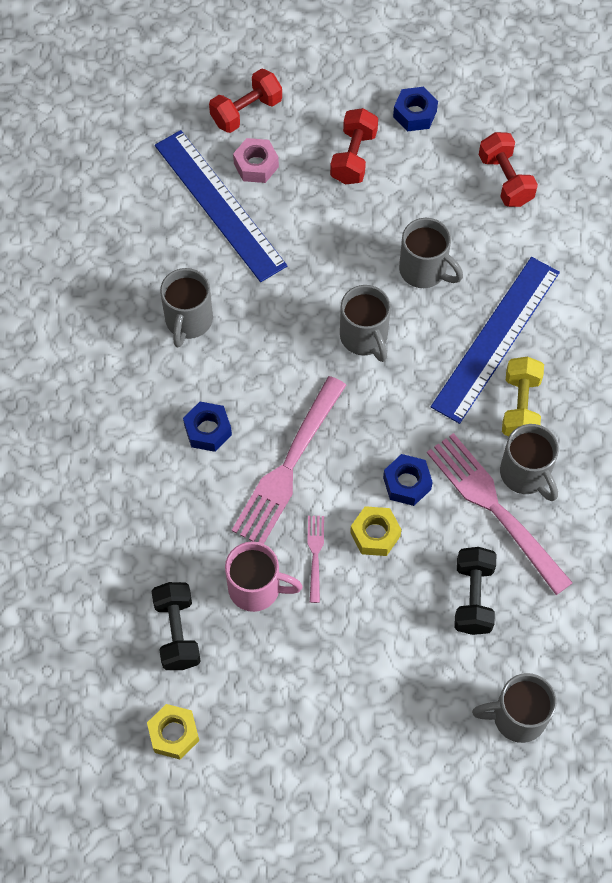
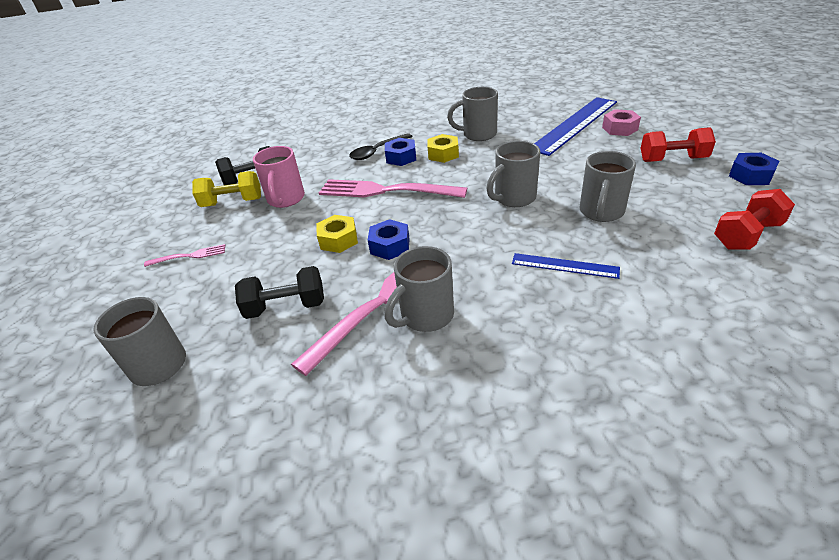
camera: 80 degrees right, 25 degrees down
(174, 456) = (377, 151): none -> black spoon
(174, 734) = (181, 193): yellow nut -> yellow nut (443, 154)
(246, 111) = (658, 117): red dumbbell -> none
(315, 555) = (315, 217): pink fork -> pink fork (189, 256)
(496, 339) = (564, 266): blue ruler -> blue ruler, size x0.50
(520, 406) = (499, 297): yellow dumbbell -> yellow dumbbell (232, 202)

